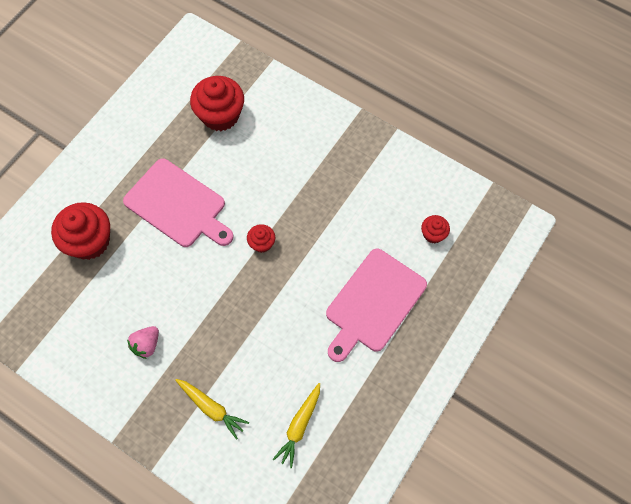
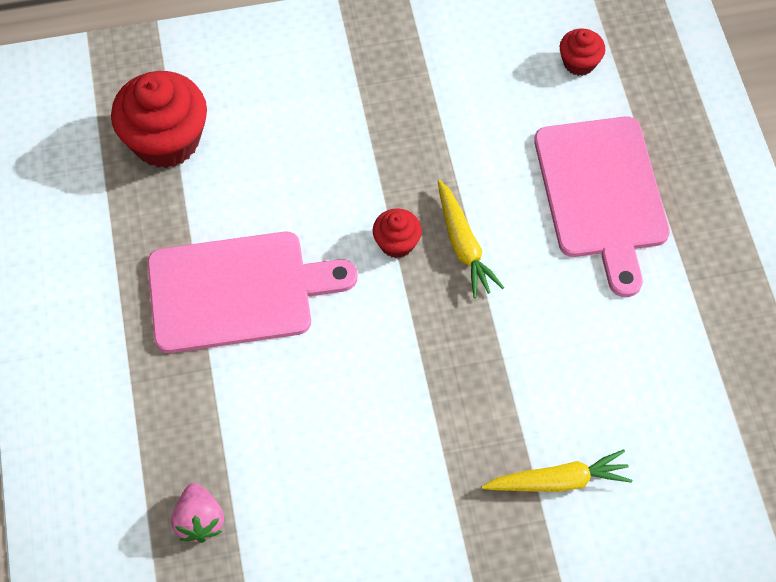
camera: 45 degrees left, 5 degrees down
(89, 241) = (170, 437): red cupcake -> none
(146, 345) = (394, 487): pink strawberry -> pink strawberry (199, 520)
(299, 426) = (678, 402): yellow carrot -> yellow carrot (463, 245)

